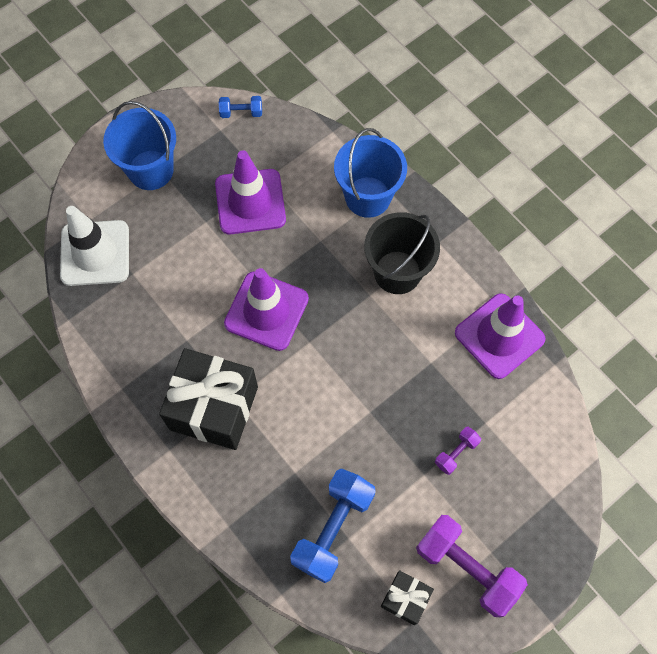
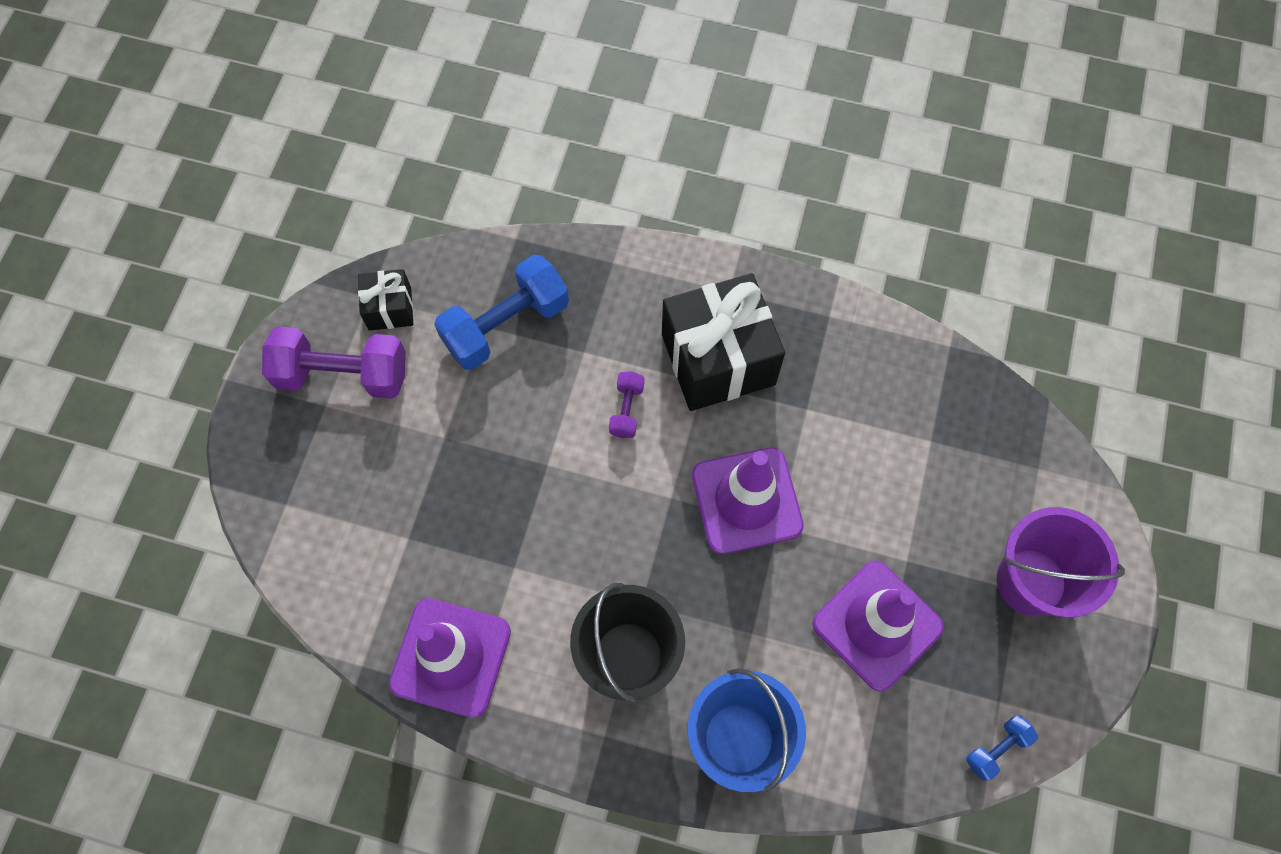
camera: 145 degrees right, 0 degrees up
(95, 253) = (993, 435): white traffic cone -> none
(151, 170) = (1031, 582): blue bucket -> purple bucket
(333, 528) = (506, 325): blue dumbbell -> blue dumbbell turned 60 degrees clockwise
(456, 453) = (422, 483): purple dumbbell -> purple dumbbell (626, 410)

